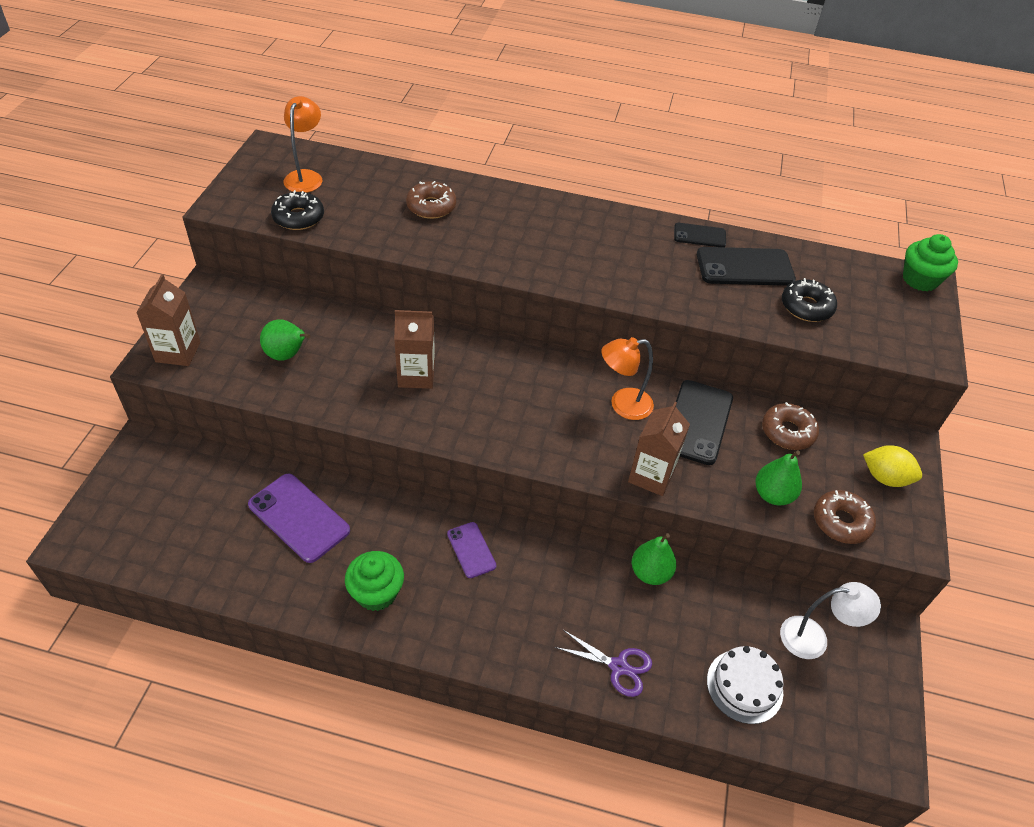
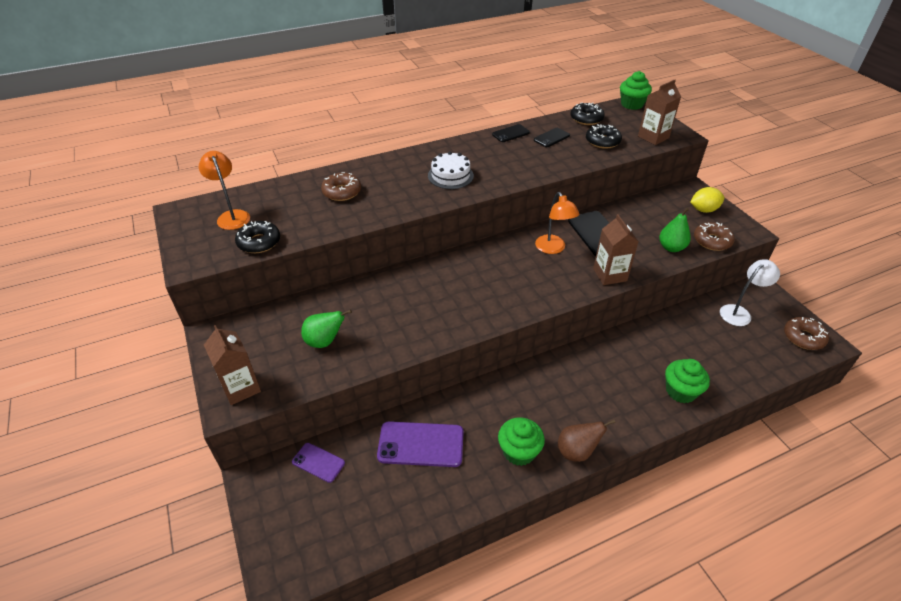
camera: 35 degrees left, 5 degrees down
(416, 375) = (423, 302): brown carton -> brown carton (653, 137)
(431, 637) = (577, 451): none -> brown pear
(471, 550) = (541, 388): purple phone -> purple phone (318, 462)
(618, 666) = (680, 391): purple scissors -> green cupcake
(622, 405) = (553, 249): orange lamp -> orange lamp turned 60 degrees counterclockwise
(650, 573) = (639, 334): green pear -> none
(744, 267) = (551, 138): black phone -> black phone, size x0.57
(744, 686) = (740, 356): white cake -> white cake (450, 176)
(787, 432) = (641, 214): brown donut -> brown donut (803, 337)
(825, 266) = (586, 119): none -> black donut

